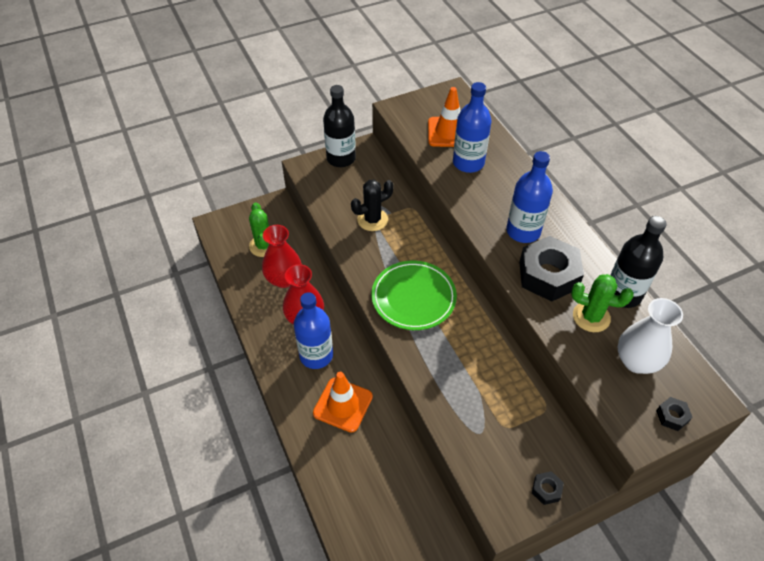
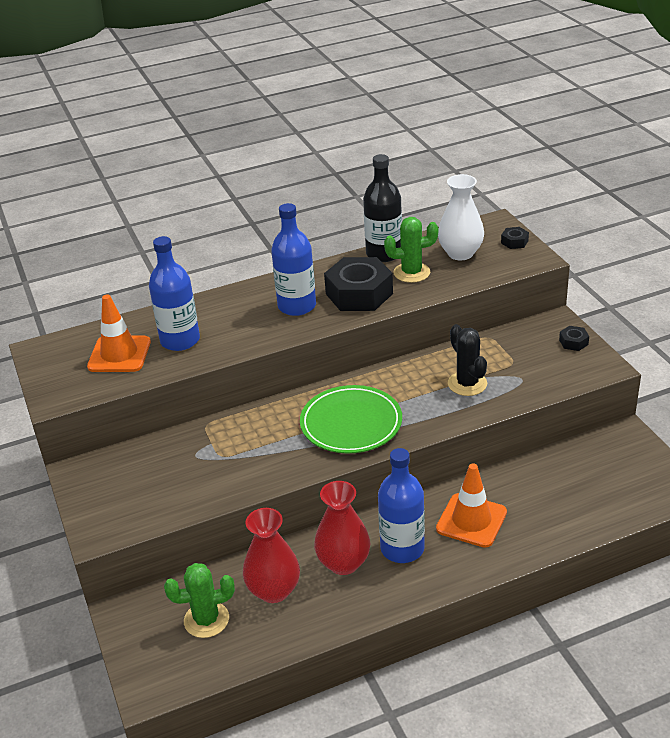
camera: 85 degrees left, 15 degrees down
(341, 158) = (92, 495): black bottle -> none
(372, 220) = (220, 460): black cactus -> black cactus (467, 384)
(591, 317) = (411, 273): green cactus -> green cactus turned 60 degrees clockwise

